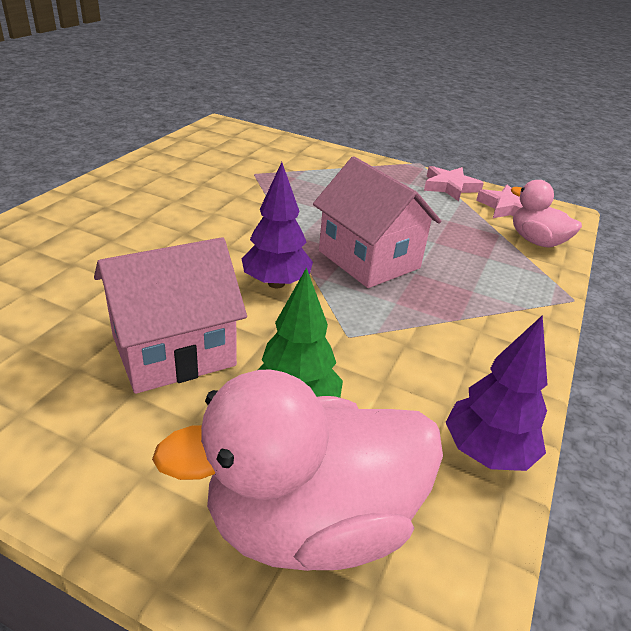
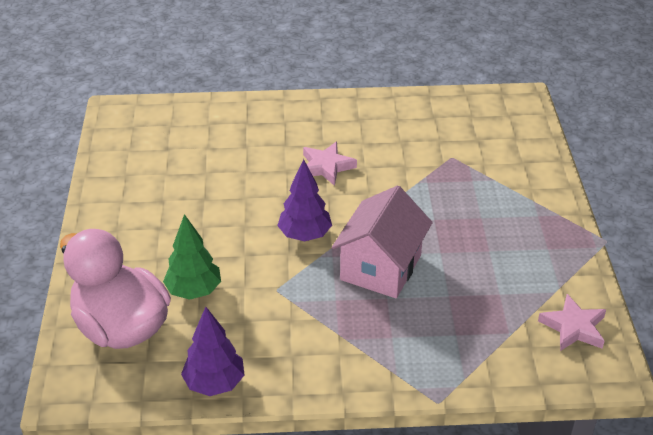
camera: 65 degrees right, 5 degrees up
(173, 350) = (202, 225): pink house -> none
(450, 187) = (572, 276): pink star -> pink star (326, 167)
(536, 241) = (522, 360): pink duck -> none

